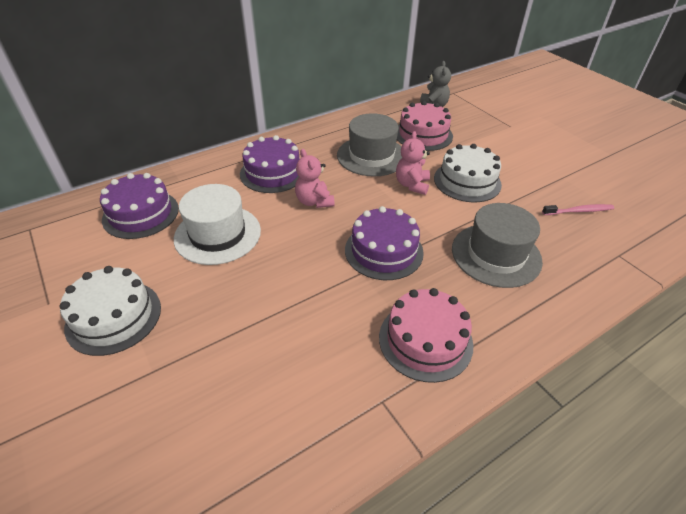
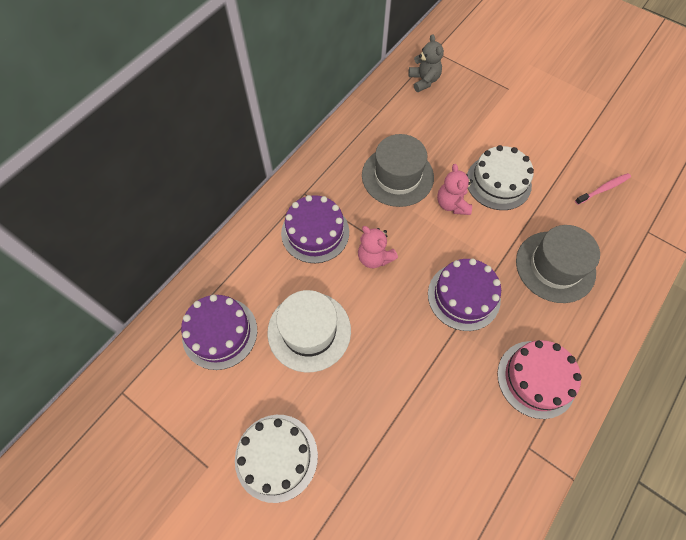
camera: 20 degrees left, 20 degrees up
(423, 134) = (432, 128): pink cake -> none

